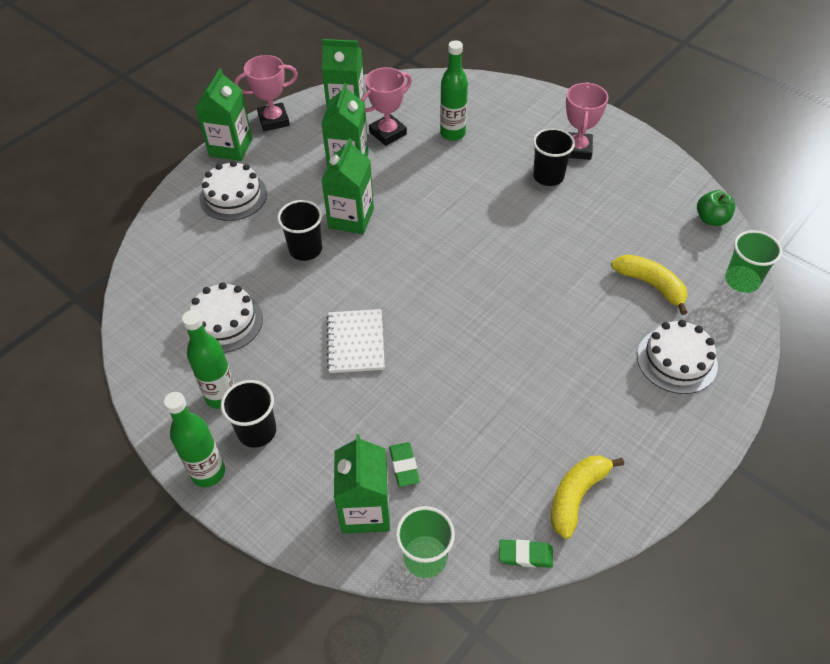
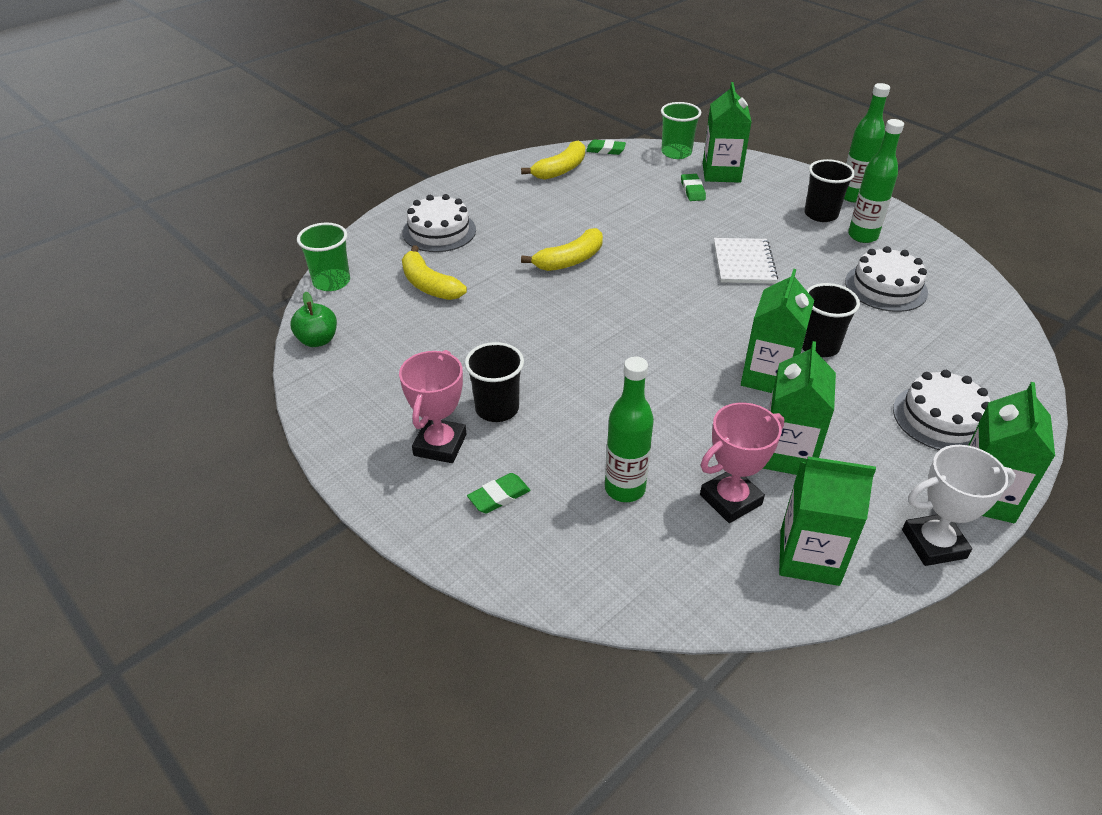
camera: 175 degrees left, 10 degrees down
(273, 120) = (933, 544): pink trophy -> white trophy
(528, 123) = (499, 496): none -> green eraser
(528, 329) = (570, 260): none -> yellow banana

